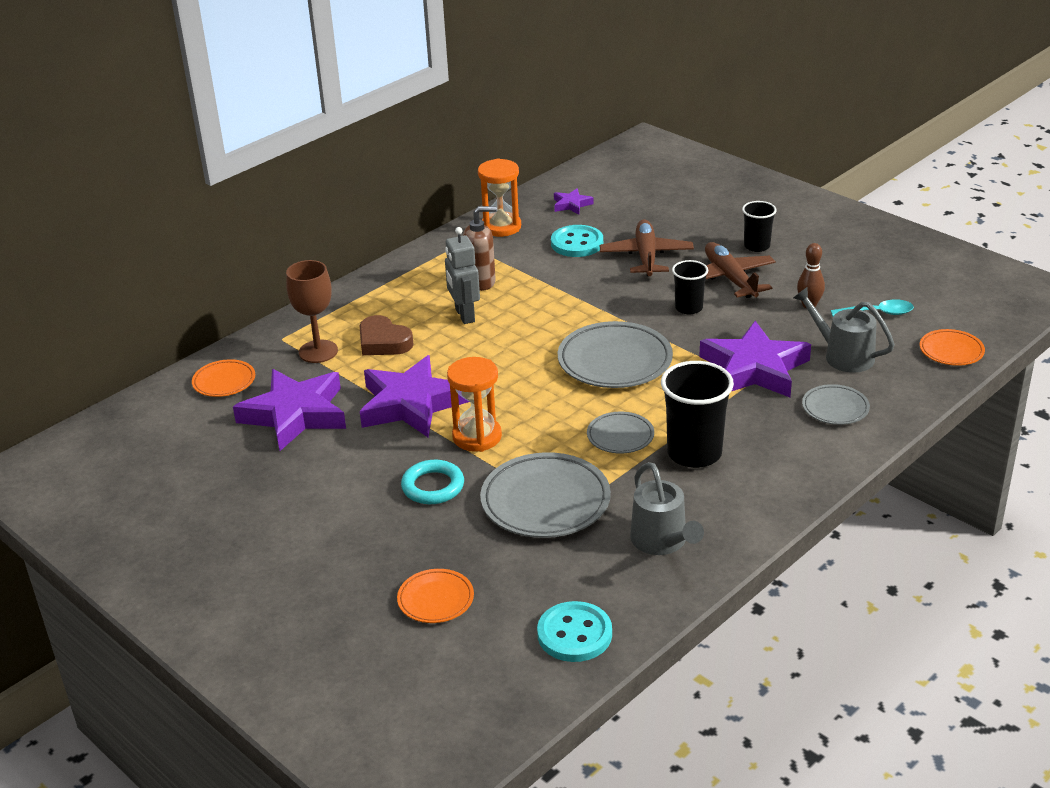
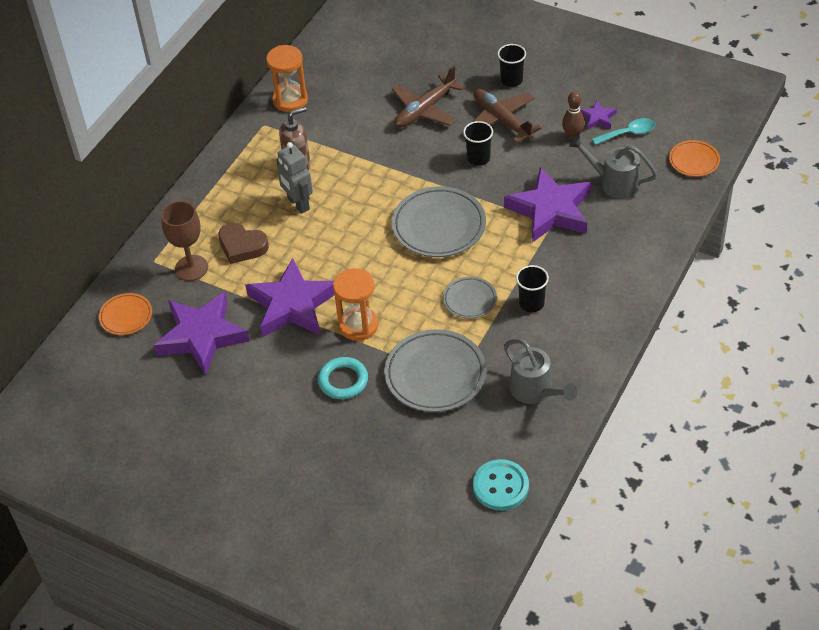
camera: 15 degrees left, 15 degrees up
(436, 599) = (387, 482): orange plate -> none
(571, 204) = (341, 63): purple star -> purple star (597, 118)
(577, 243) = (362, 106): turquoise button -> none
(646, 256) = (425, 109): brown plane -> brown plane turned 120 degrees counterclockwise
(694, 453) = (531, 303): black cup -> black cup, size x0.58
(835, 408) = (623, 236): grey plate -> none

